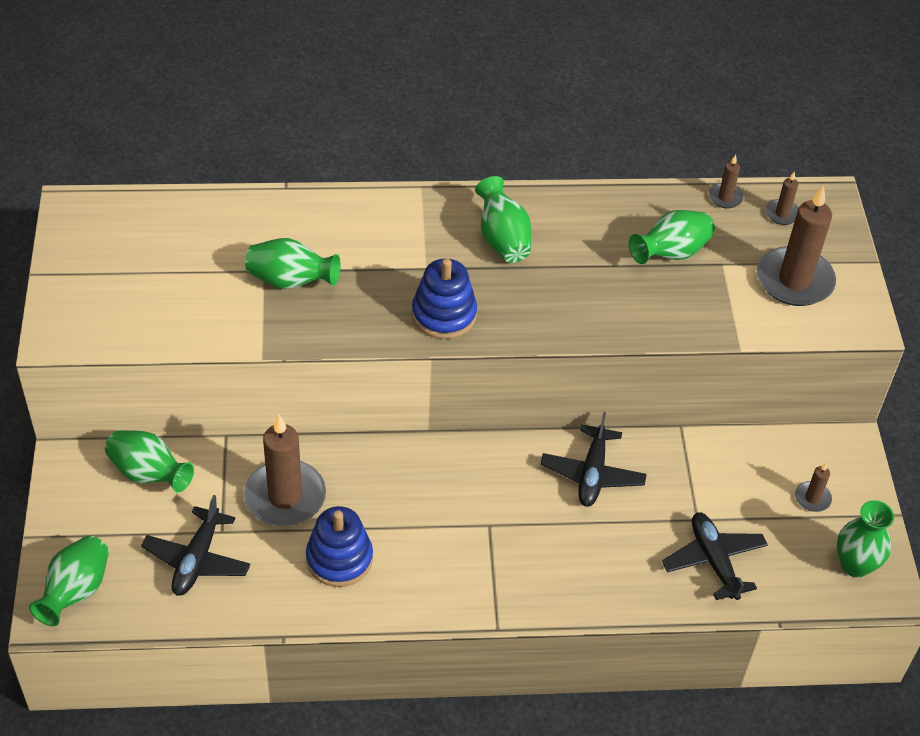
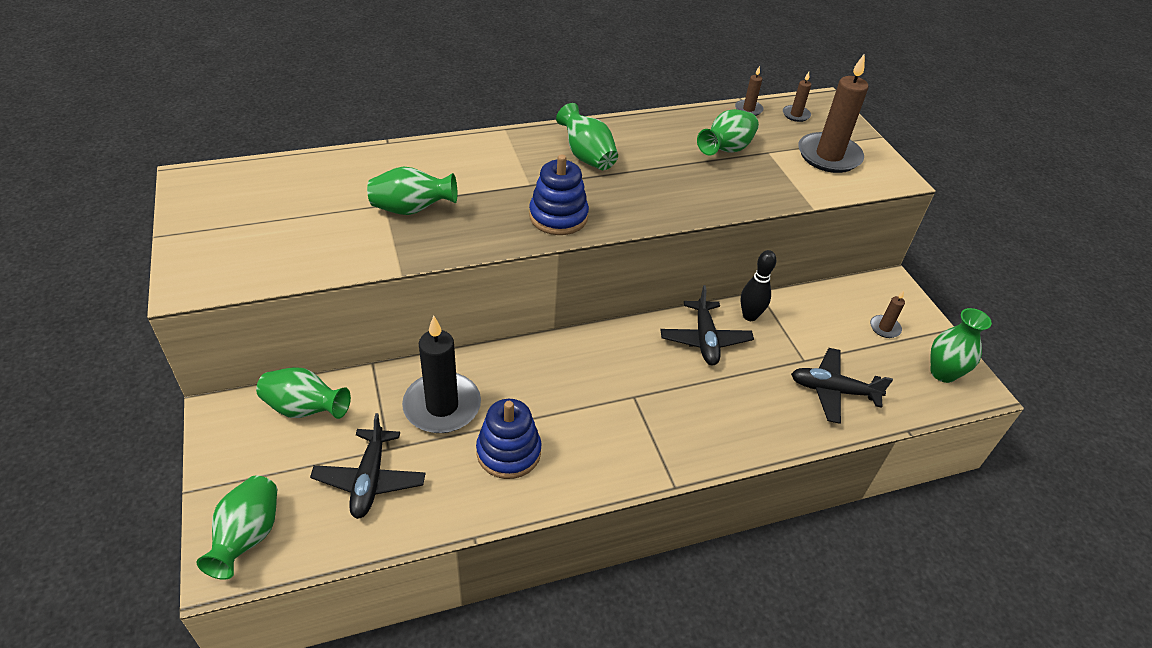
camera: 15 degrees left, 5 degrees down
(285, 497) = (442, 406): brown candle -> black candle
(656, 454) = (749, 316): none -> black bowling pin
(714, 561) = (833, 391): black plane -> black plane turned 45 degrees counterclockwise

